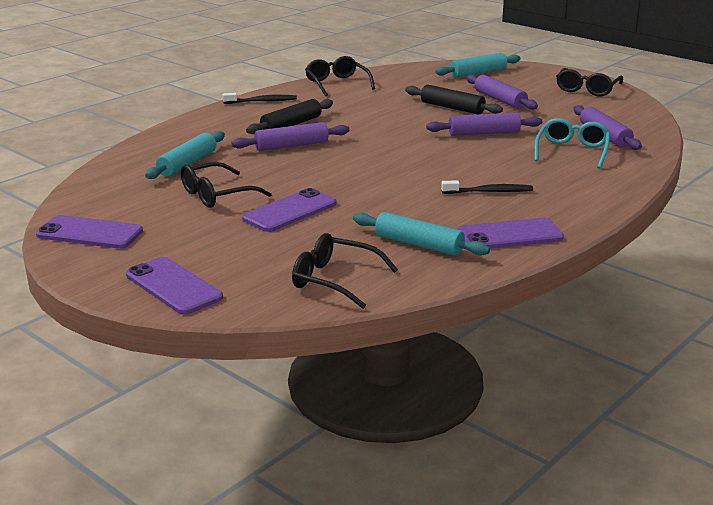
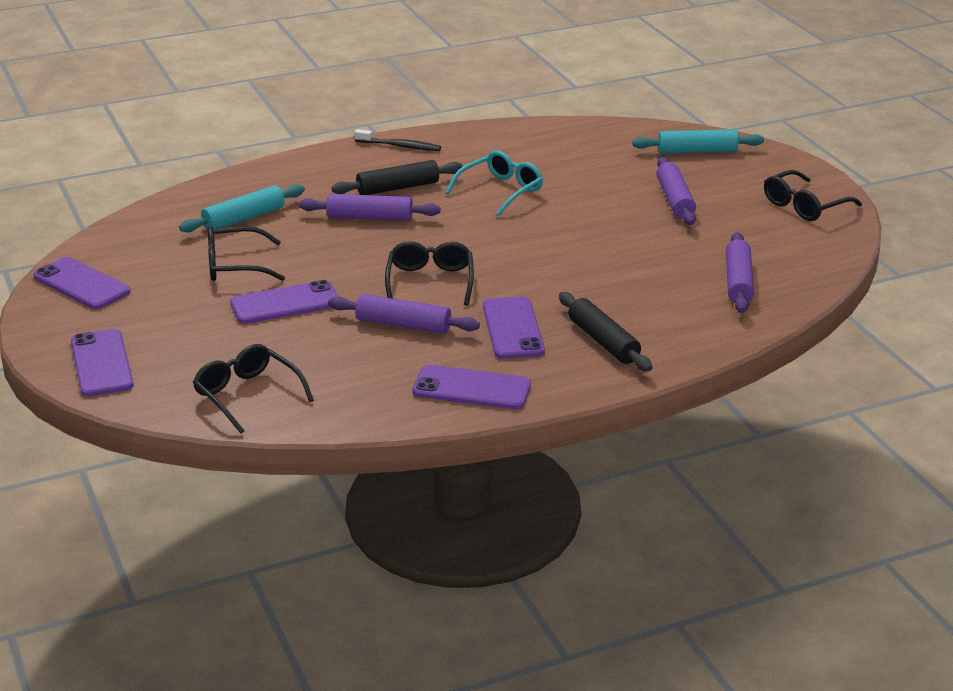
camera: 25 degrees right, 5 degrees up
(337, 84) = (509, 136): black glasses -> black glasses (430, 281)
(418, 244) = (368, 375): turquoise rolling pin -> none
(452, 108) = (603, 201): black rolling pin -> black rolling pin (603, 341)
(483, 133) = (598, 246): purple rolling pin -> purple rolling pin (403, 325)
(489, 192) = (512, 328): black toothbrush -> purple phone
(572, 151) = (670, 295): turquoise glasses -> turquoise glasses (501, 191)

